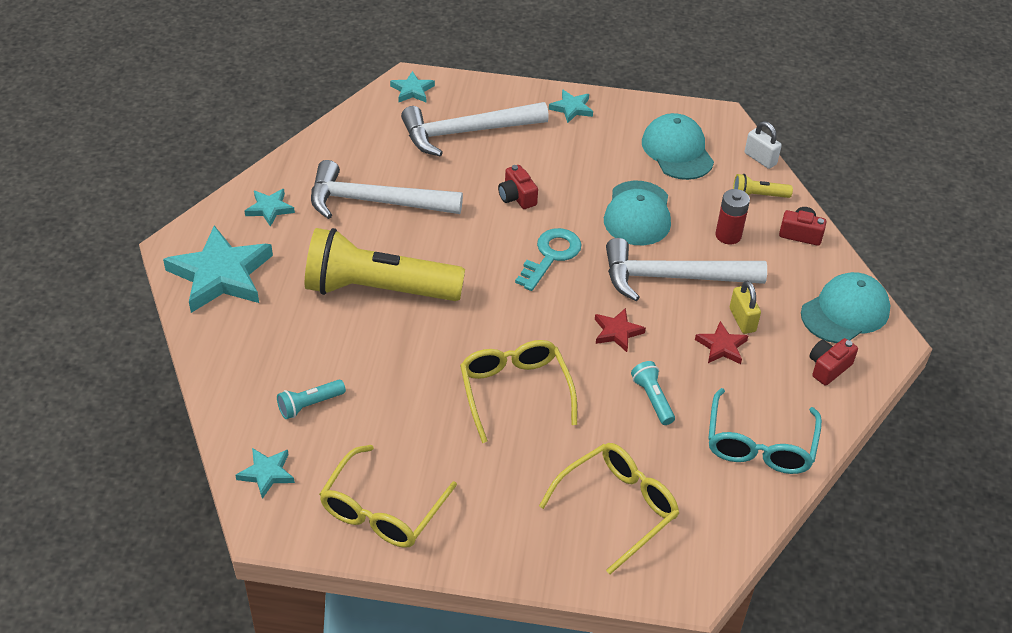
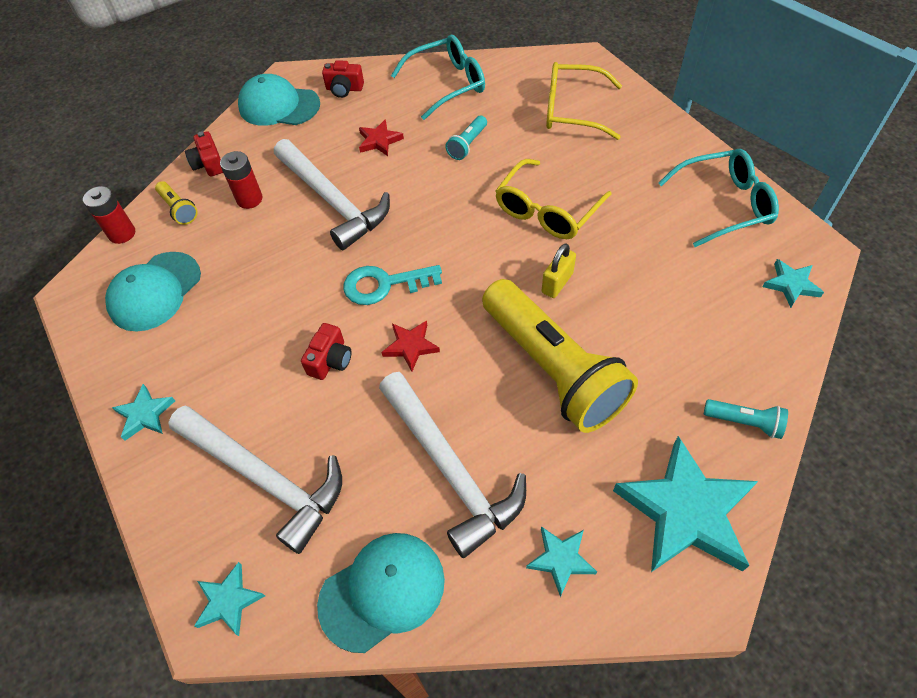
camera: 125 degrees left, 10 degrees up
(309, 405) = (711, 312): turquoise flashlight -> turquoise flashlight (744, 422)
(382, 510) = (724, 204): yellow glasses -> turquoise glasses
(617, 332) = (426, 196): red star -> red star (410, 346)
(638, 214) = (273, 265): turquoise cap -> turquoise cap (382, 591)
(742, 320) = (341, 145): yellow padlock -> yellow padlock (557, 283)
(760, 159) = (122, 233): white padlock -> red battery

